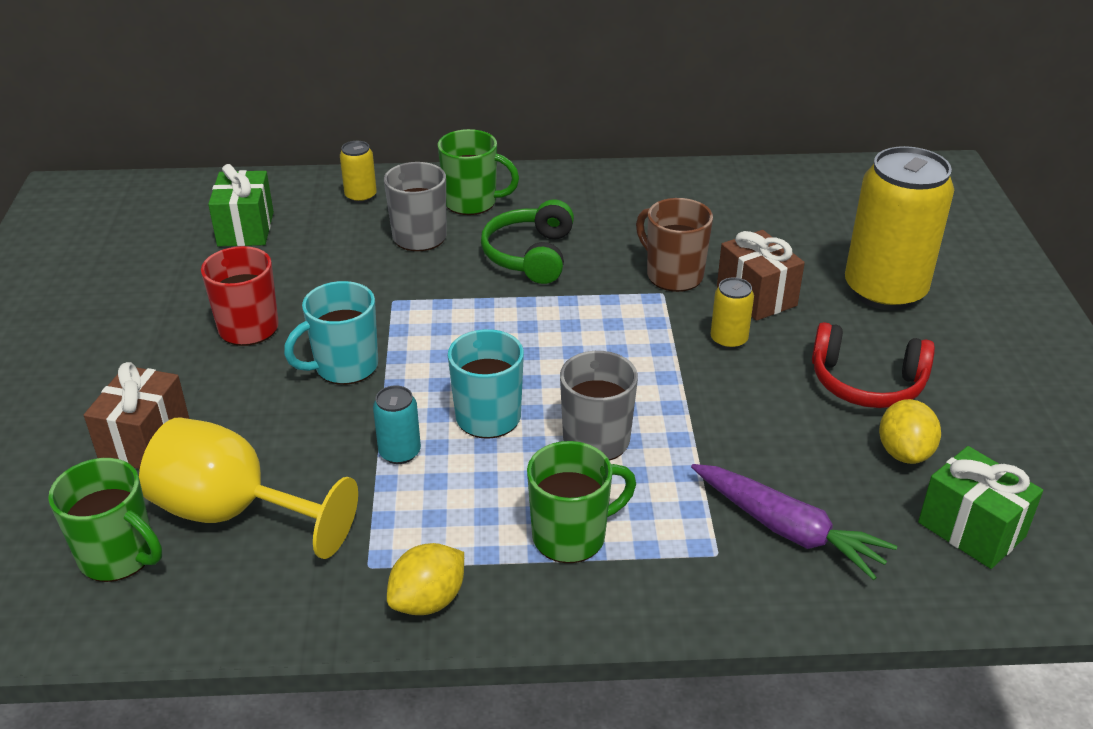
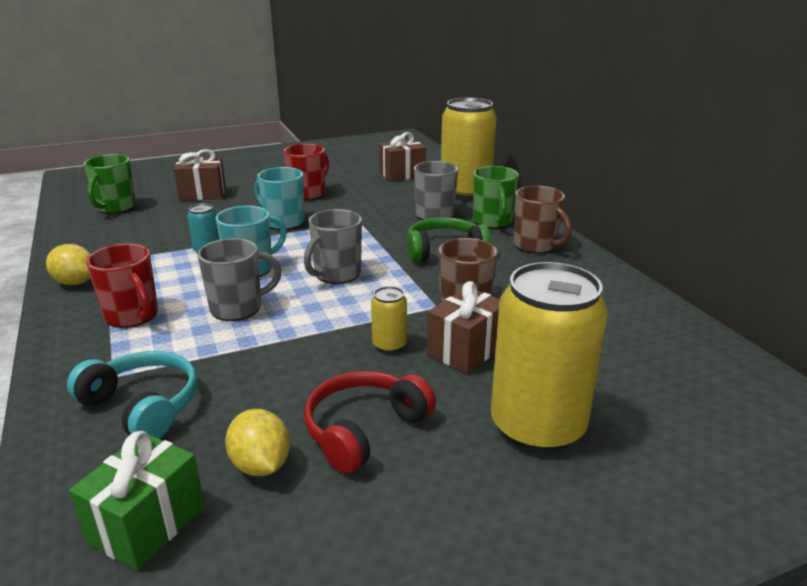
camera: 70 degrees right, 10 degrees down
(234, 513) = (149, 223): yellow goblet -> none
(245, 229) = (402, 174): green gift -> brown gift
(361, 196) = (465, 192): yellow can -> yellow can, size x2.32
(547, 347) = (336, 274): none -> grey mug
(556, 194) = (536, 245): none -> brown mug
(571, 536) = (132, 316): green mug -> red mug
(787, 529) = (143, 406): purple carrot -> turquoise headphones
(866, 383) = (364, 430): red headphones -> red headphones turned 45 degrees clockwise
(904, 452) = (261, 465): yellow lemon -> yellow lemon turned 75 degrees clockwise

